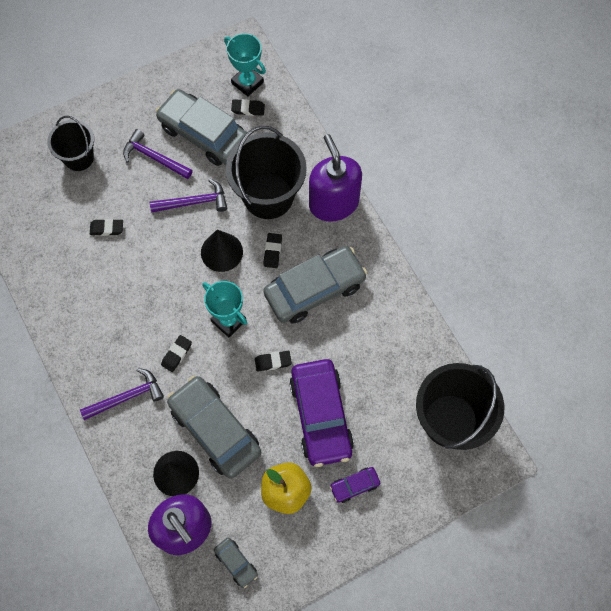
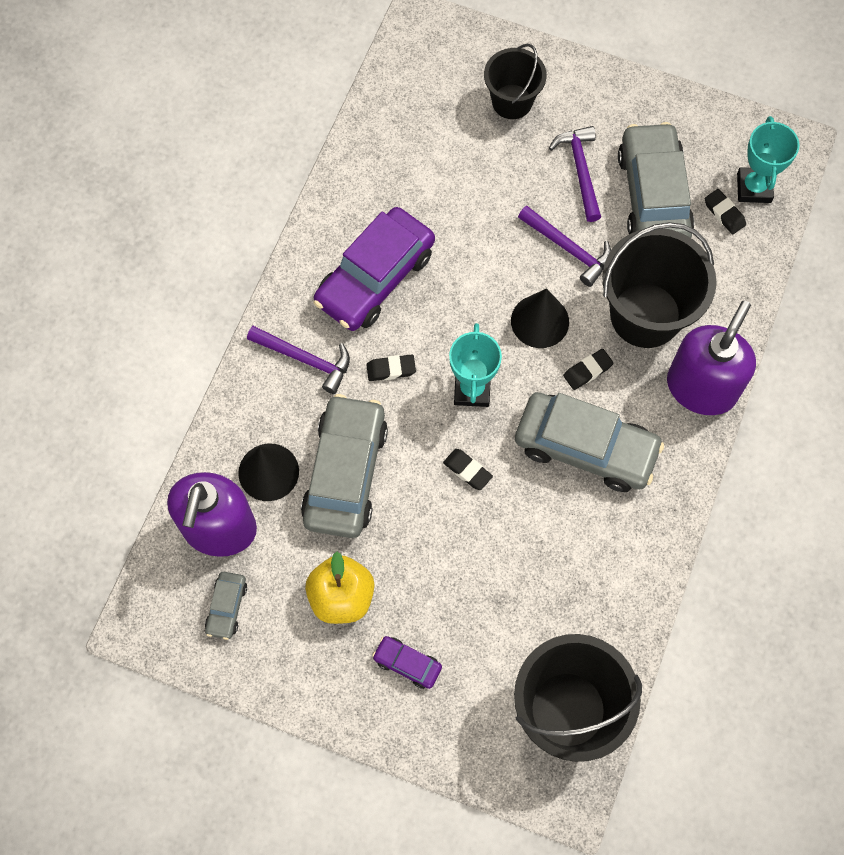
camera: 50 degrees right, 0 degrees up
(107, 228) = (462, 192): black eraser -> none
(321, 415) = (453, 567): purple car -> purple car (375, 278)

